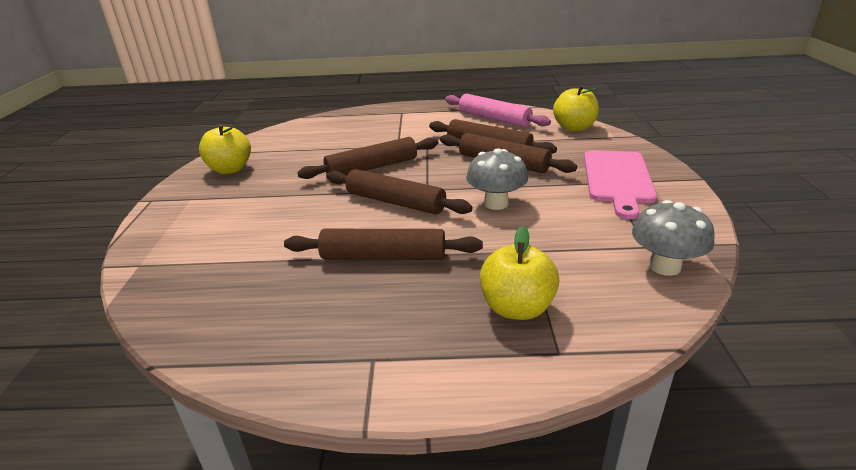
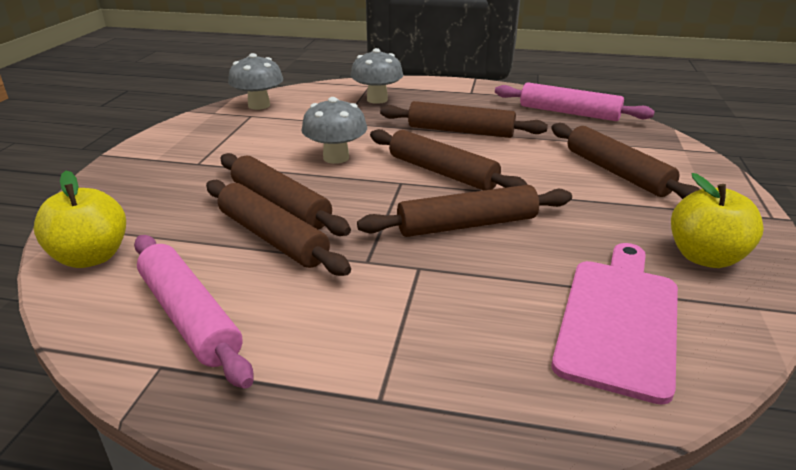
camera: 170 degrees left, 0 degrees up
(230, 319) = (569, 113): none -> pink rolling pin
(238, 223) = (616, 172): none -> brown rolling pin
(517, 308) = (377, 99): yellow apple -> grey mushroom
(617, 179) = (182, 165): pink cutting board -> pink cutting board (619, 319)

